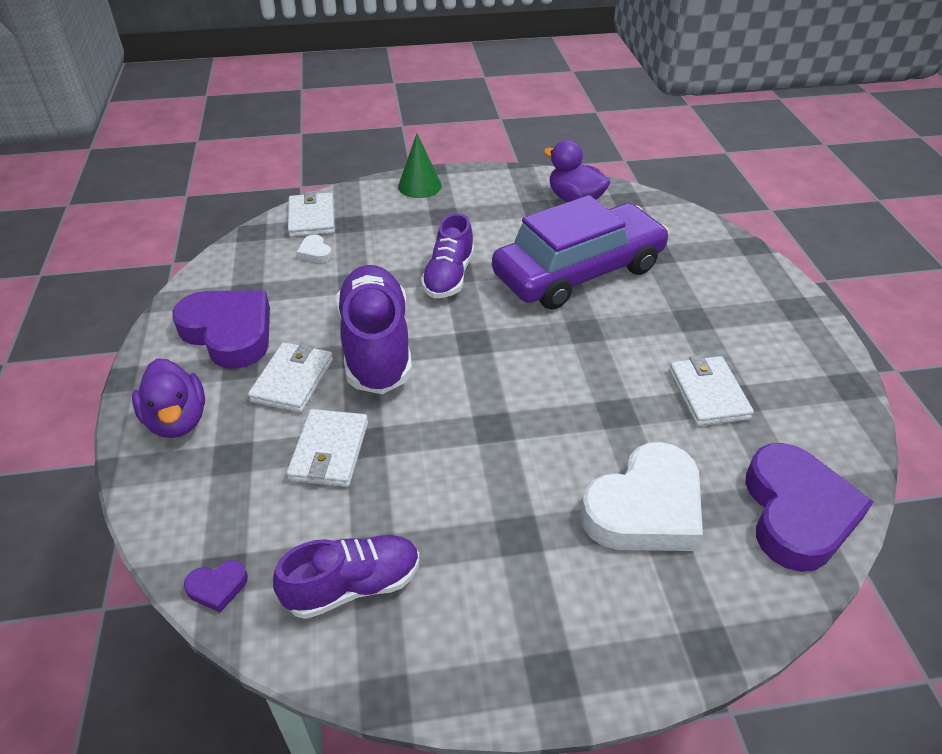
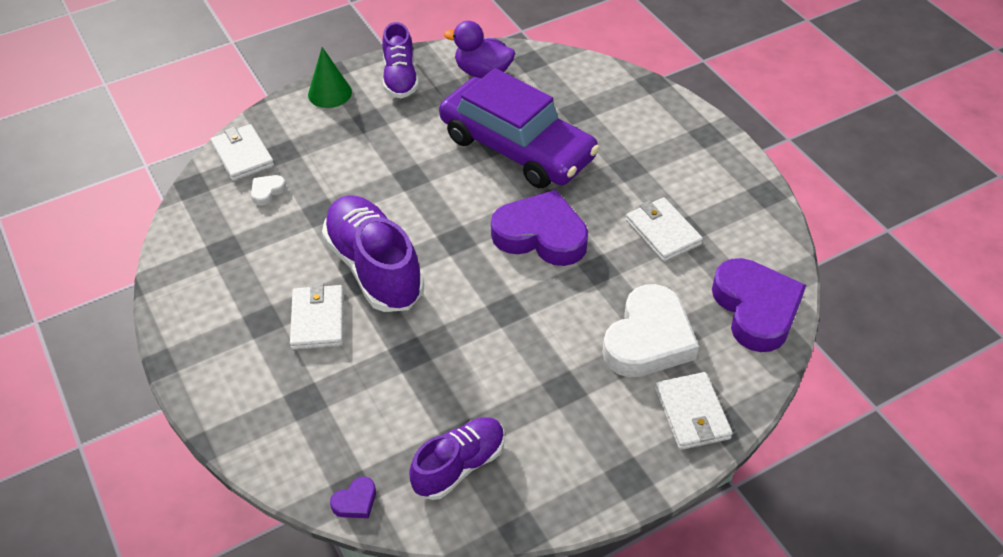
camera: 20 degrees left, 5 degrees up
(177, 420) = (237, 385): purple duck -> none
(229, 333) = (233, 293): purple heart -> purple heart (541, 235)
(315, 252) = (267, 191): white heart -> white heart turned 90 degrees clockwise
(329, 451) = (384, 370): white wallet -> white wallet (692, 413)
(449, 277) = (405, 183): purple shoe -> purple shoe (400, 78)
(579, 272) = (517, 147): purple car -> purple car turned 90 degrees clockwise

